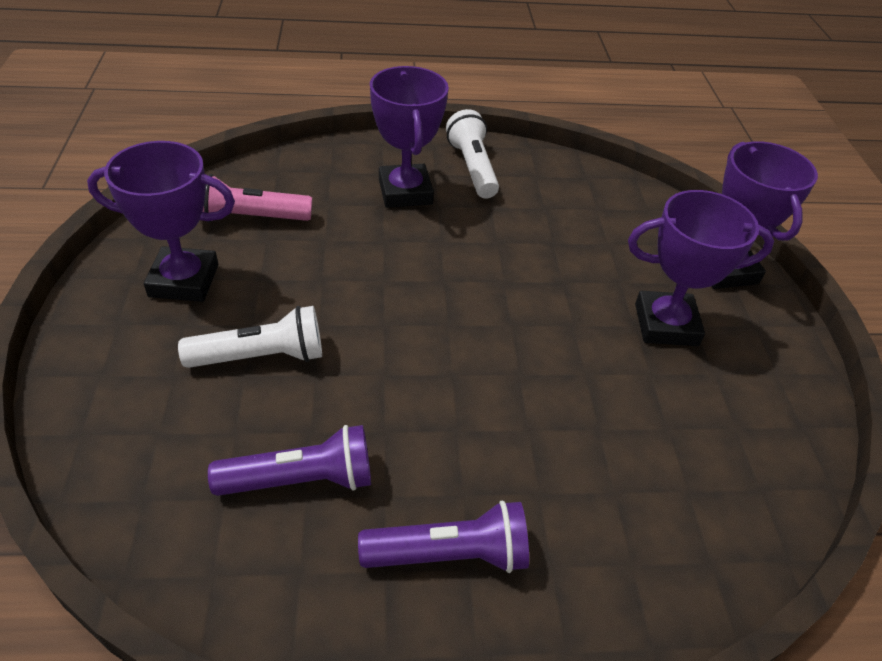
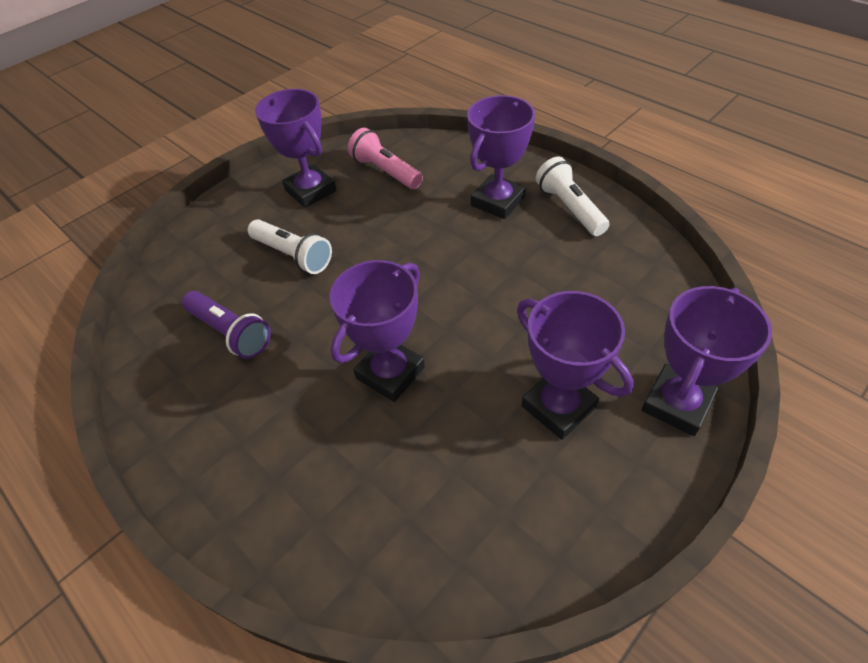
camera: 55 degrees right, 5 degrees up
(449, 554) = (240, 427): purple flashlight -> none
(472, 168) = (570, 208): white flashlight -> white flashlight turned 60 degrees counterclockwise
(516, 394) = (390, 373): none -> purple trophy

